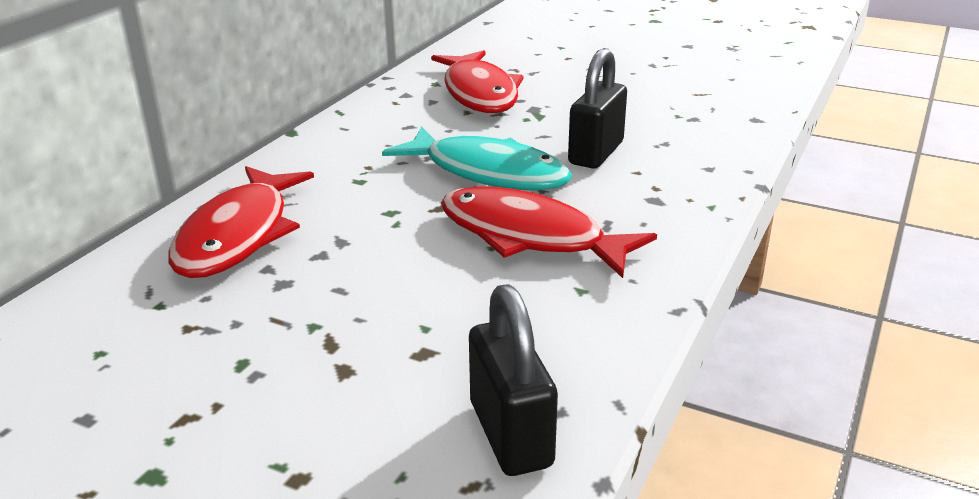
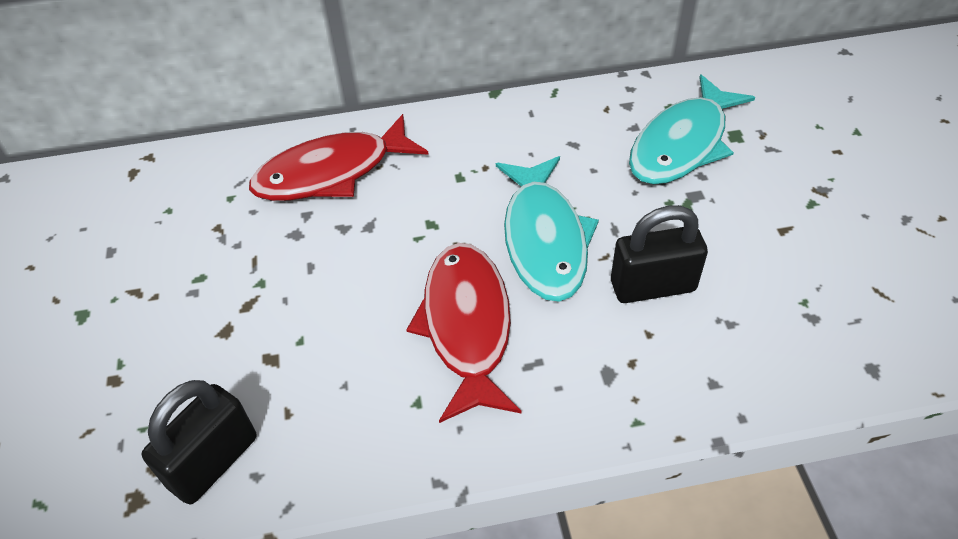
camera: 55 degrees right, 20 degrees up
(479, 93) = (682, 144): red fish -> turquoise fish

